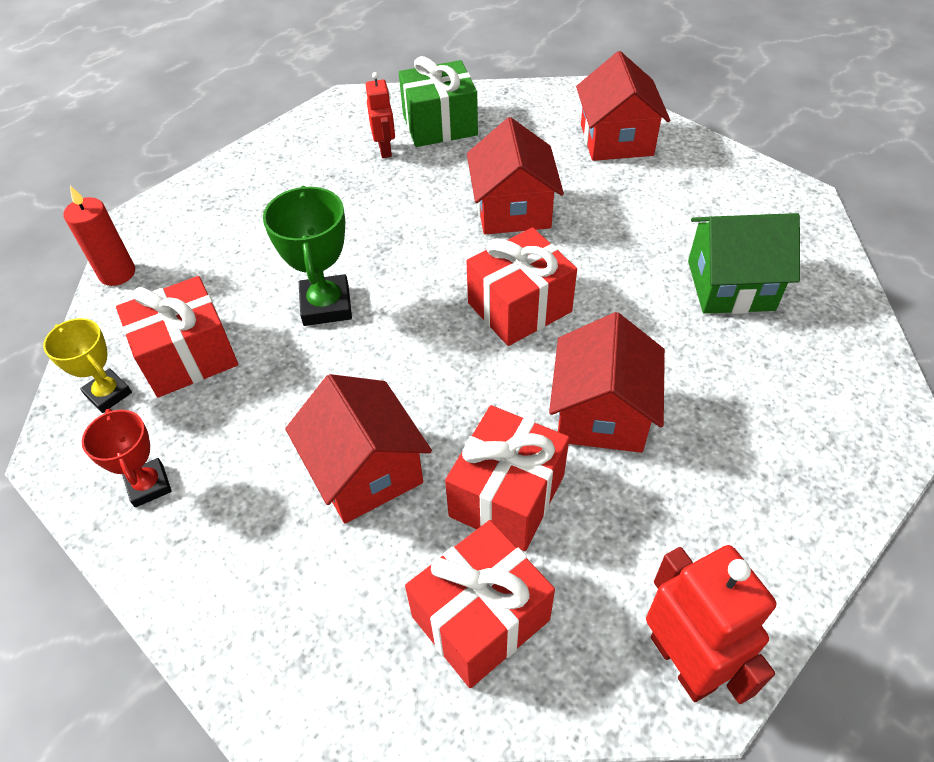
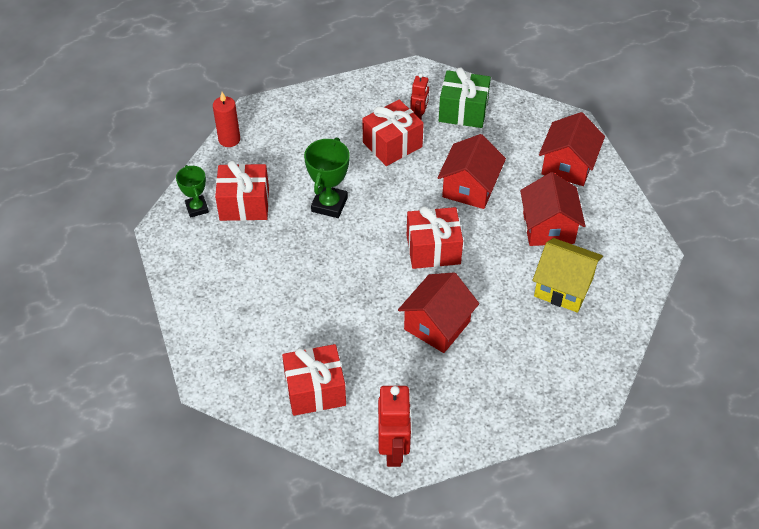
camera: 25 degrees right, 0 degrees up
(108, 394) = (197, 208): yellow trophy -> green trophy
(149, 485) = (196, 264): red trophy -> none
(365, 471) = (301, 301): red house -> red house (548, 227)
(507, 495) = (362, 343): red gift -> red gift (392, 144)
(730, 285) = (563, 287): green house -> yellow house

